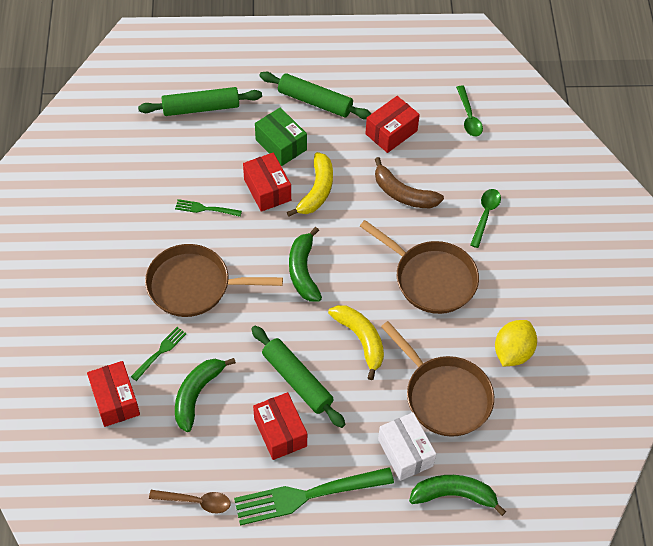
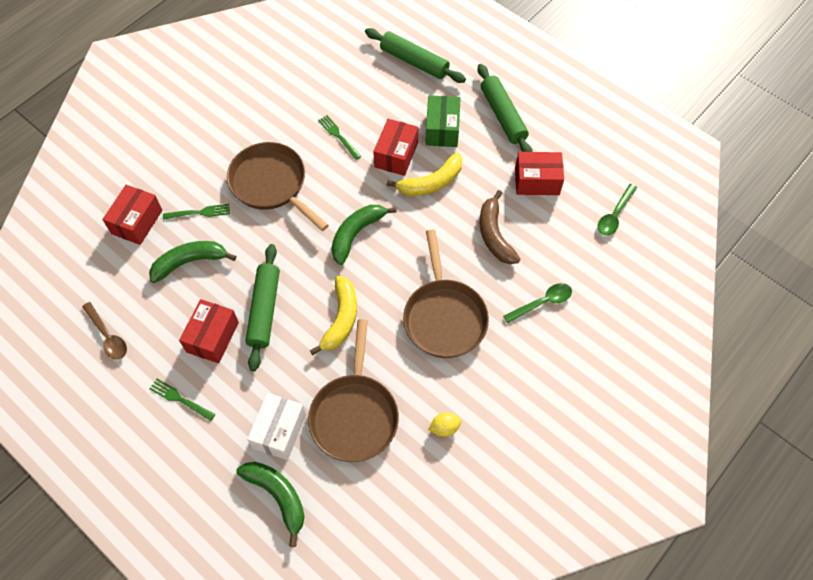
camera: 45 degrees right, 5 degrees up
(307, 495) = (180, 399): green fork -> green fork, size x0.48
(512, 352) = (444, 428): yellow lemon -> yellow lemon, size x0.56

